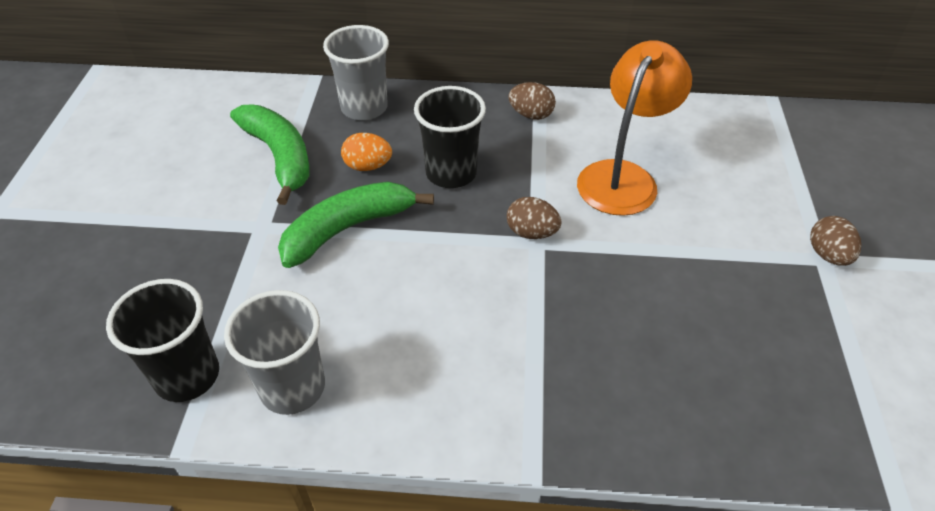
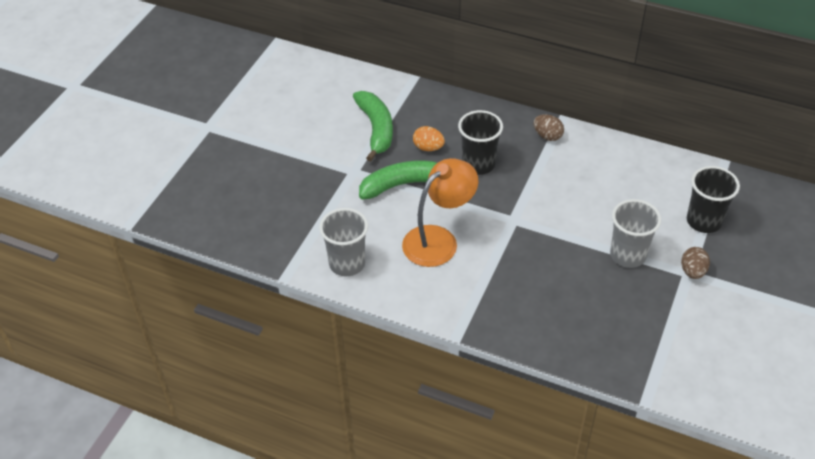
camera: 20 degrees right, 0 degrees up
(187, 376) = (294, 244): black cup -> black cup (704, 221)
(364, 108) = (439, 107): grey cup -> grey cup (628, 255)
(531, 233) = (512, 213): brown egg -> none
(623, 177) = (588, 192): orange lamp -> orange lamp (438, 239)

